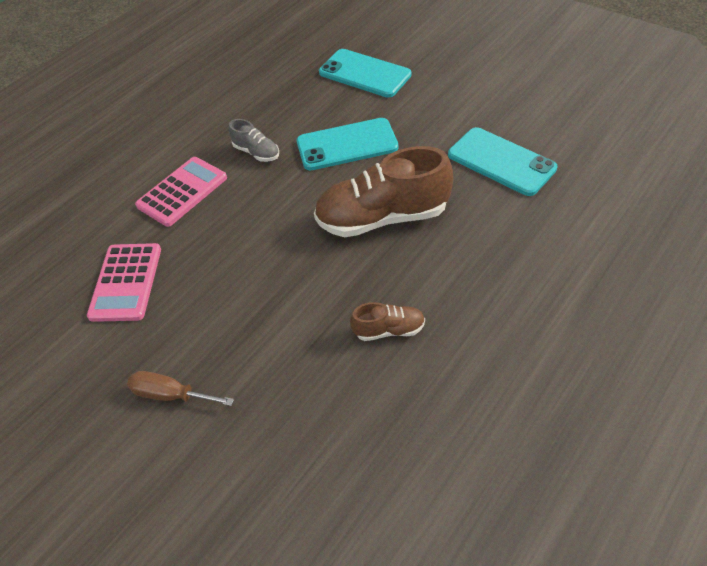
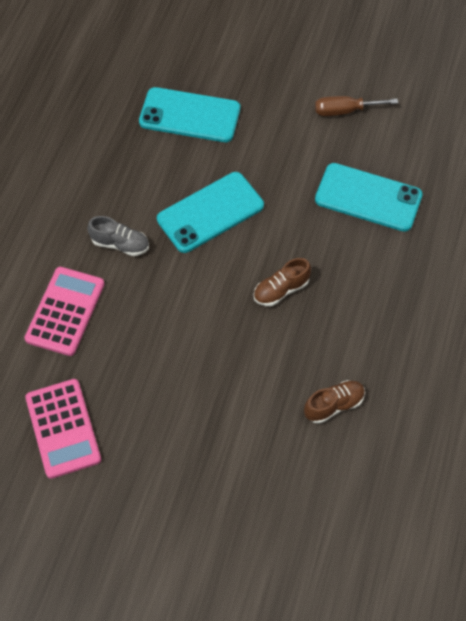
camera: 25 degrees left, 10 degrees up
(171, 395) = (168, 525): brown screwdriver -> brown screwdriver (344, 111)
(382, 218) = (281, 290): brown shoe -> brown shoe, size x0.47

